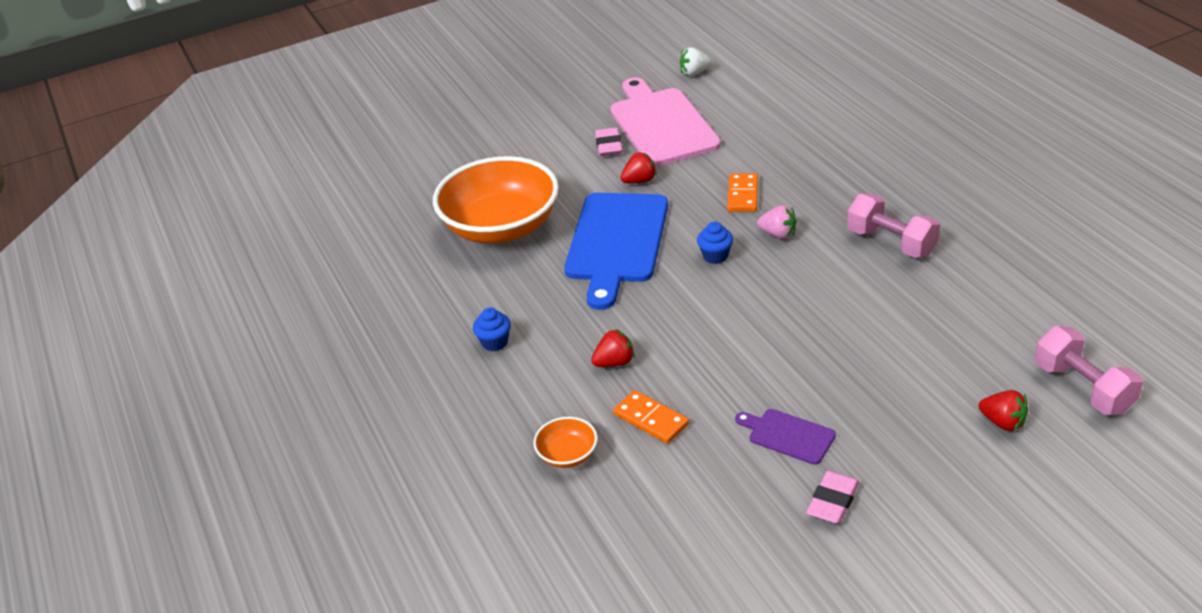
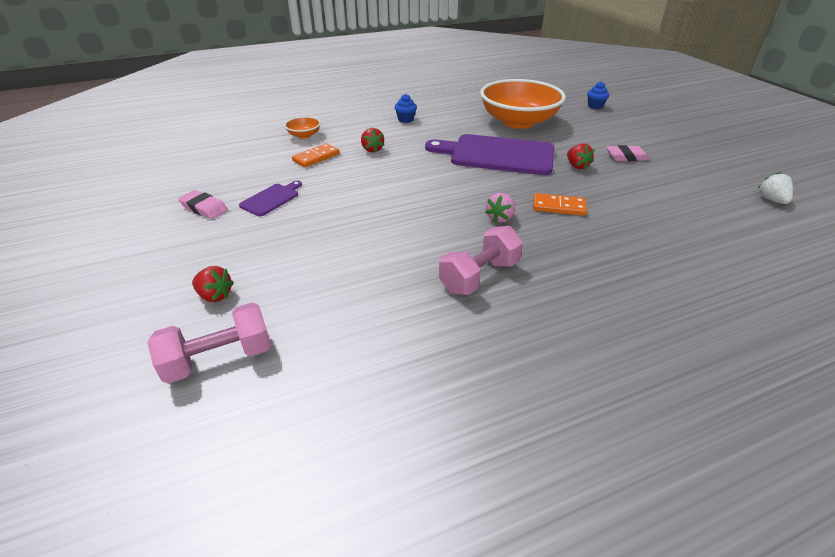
camera: 90 degrees right, 0 degrees up
(616, 242) = (497, 155): blue cutting board -> purple cutting board
(662, 124) = (666, 179): pink cutting board -> none
(715, 256) = (474, 189): blue cupcake -> blue cupcake (595, 106)
(1002, 422) = (215, 296): red strawberry -> red strawberry turned 105 degrees counterclockwise

